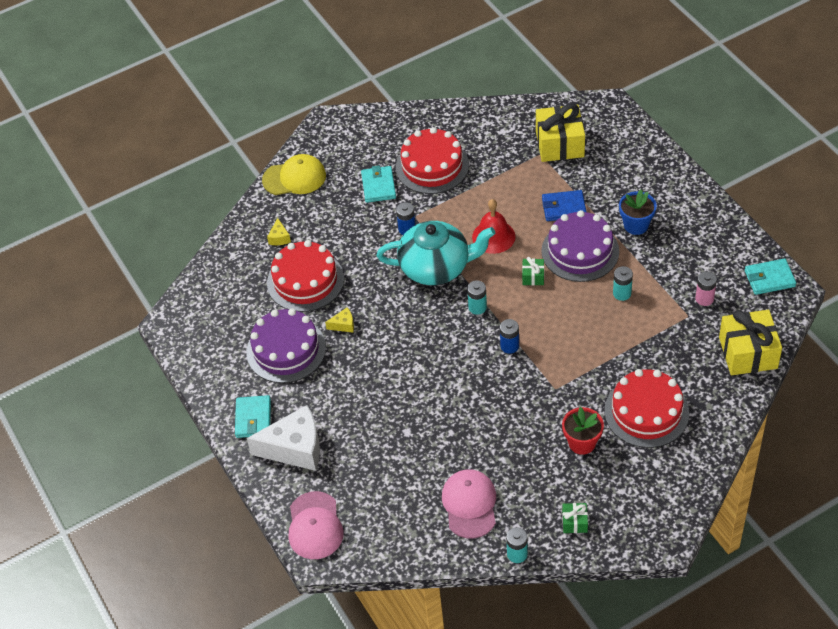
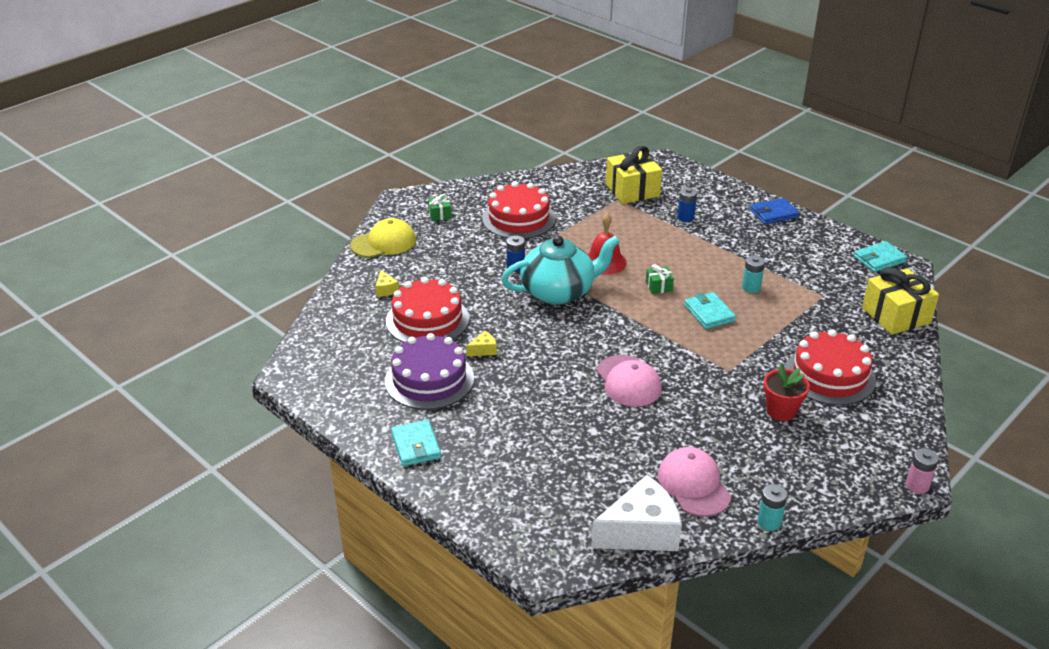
camera: 20 degrees left, 15 degrees down
(295, 448) = (475, 465): white cheese -> white cheese (641, 532)
(315, 526) = (528, 536): pink cap -> pink cap (628, 381)
(378, 186) = (472, 239): turquoise wallet -> turquoise wallet (709, 313)
(477, 307) = (616, 317): turquoise battery -> none
(509, 346) = (664, 343): blue battery -> blue battery (685, 217)
(564, 208) = (660, 233): blue wallet -> blue wallet (773, 214)
(574, 522) = (813, 481): green gift -> green gift (439, 214)
(580, 251) = (693, 262): purple cake -> none
(636, 225) = (735, 237): blue flower pot -> none
(704, 299) = (830, 281): pink battery -> pink battery (917, 485)

